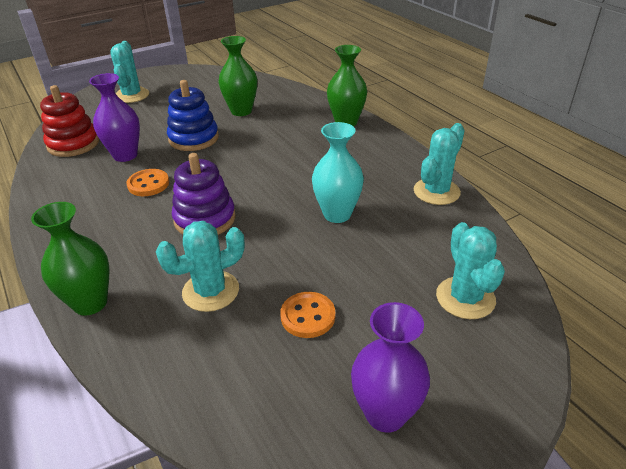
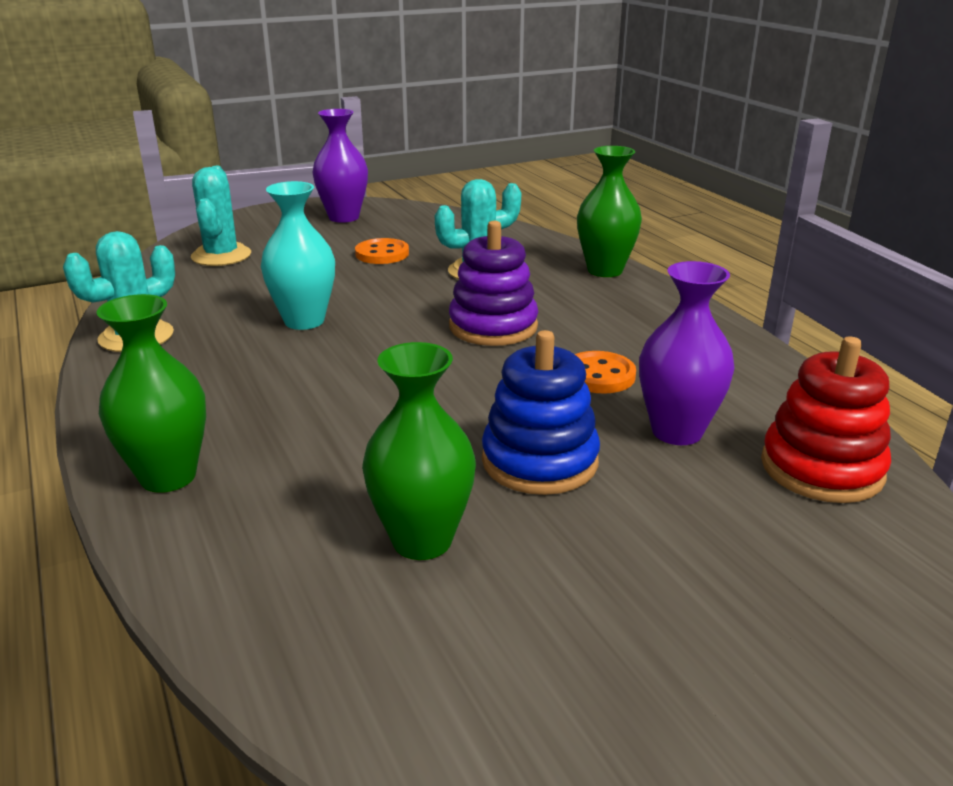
camera: 175 degrees left, 10 degrees down
(132, 95) = (804, 655): turquoise cactus -> none

